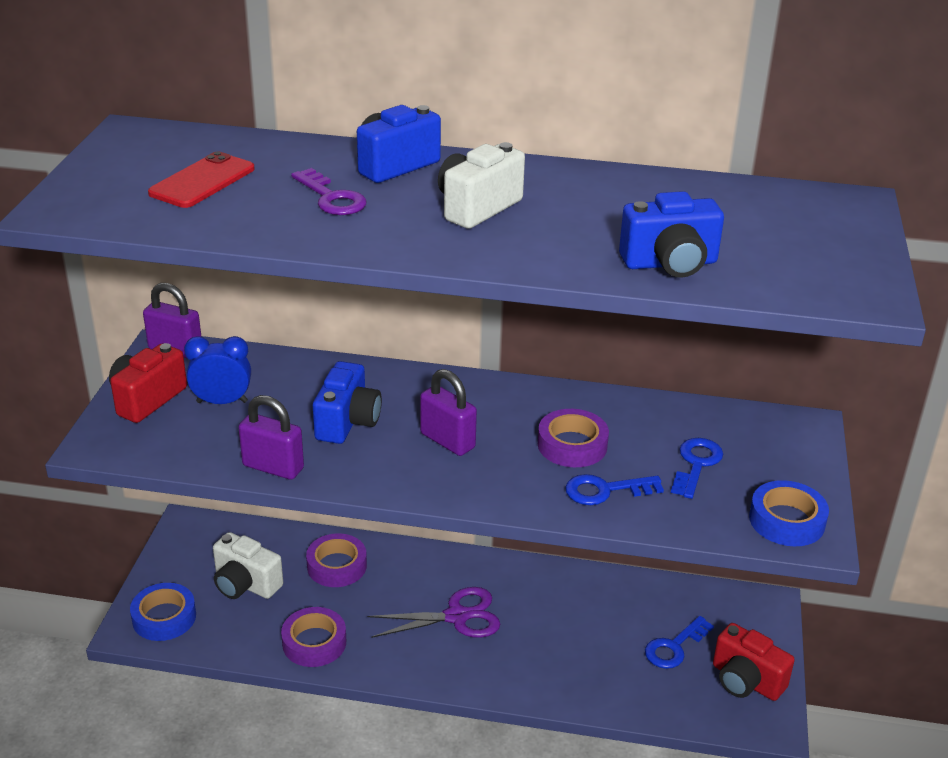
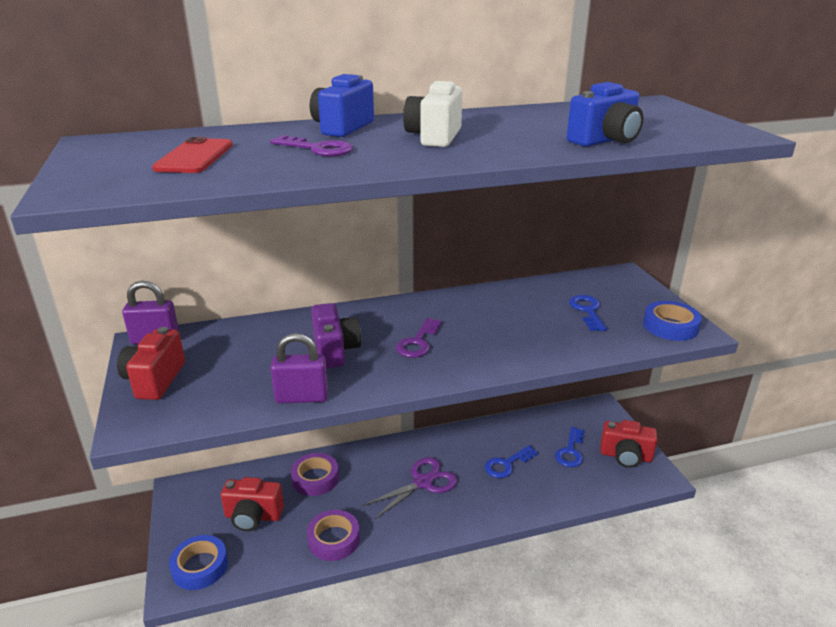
camera: 25 degrees left, 5 degrees down
(222, 402) = (223, 364): blue clock -> none
(245, 584) = (253, 516): white camera -> red camera
(347, 422) = (335, 350): blue camera -> purple camera
(447, 441) = (418, 342): purple padlock -> purple key
(572, 445) = (502, 321): purple tape -> none
(605, 490) = (550, 341): blue key -> blue key (507, 464)

